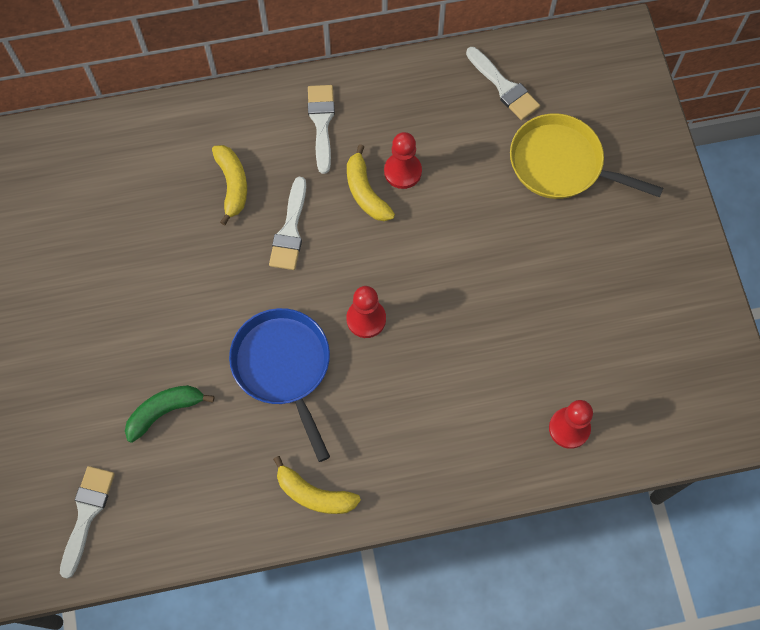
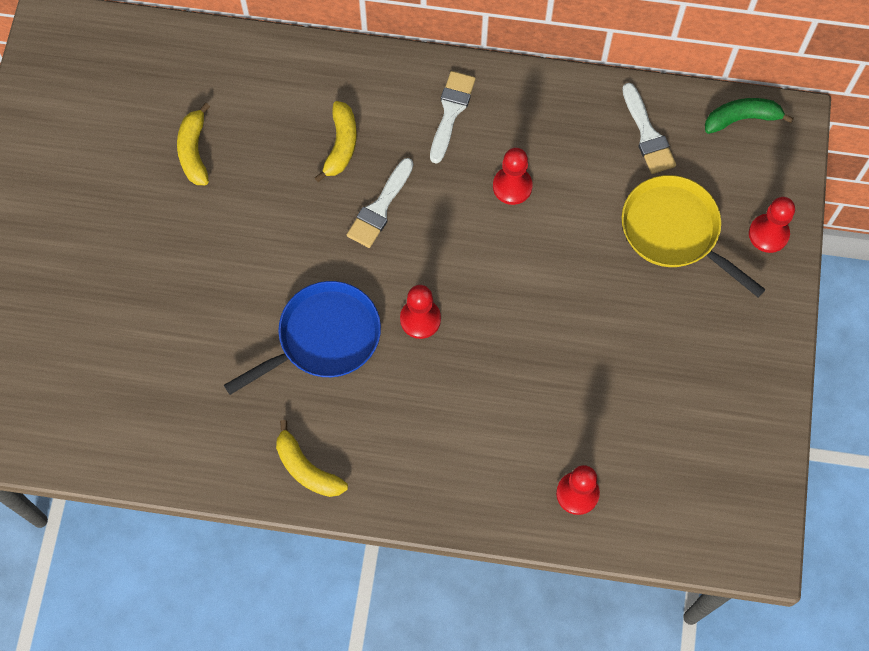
camera: 20 degrees right, 0 degrees up
(87, 514) = (90, 412): white brush -> none
(165, 411) = (196, 341): green banana -> green banana (742, 119)
(283, 367) = (323, 338): blue pan -> blue pan turned 60 degrees clockwise
(365, 192) = (468, 195): yellow banana -> yellow banana (194, 151)
(642, 140) = (768, 234): none -> red pawn

